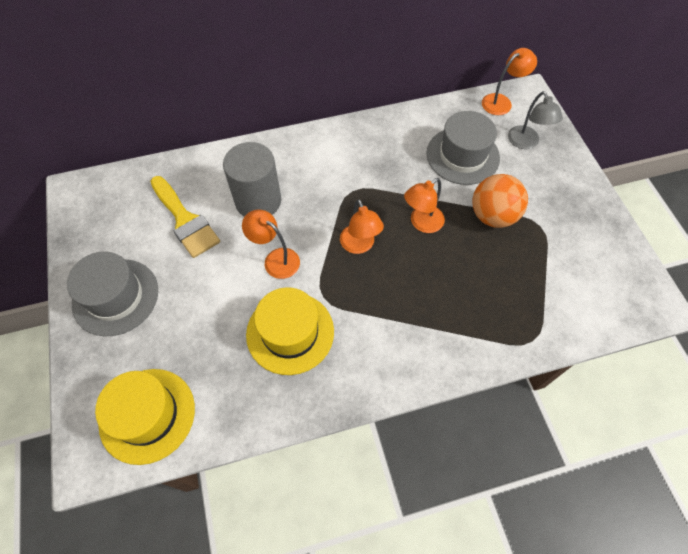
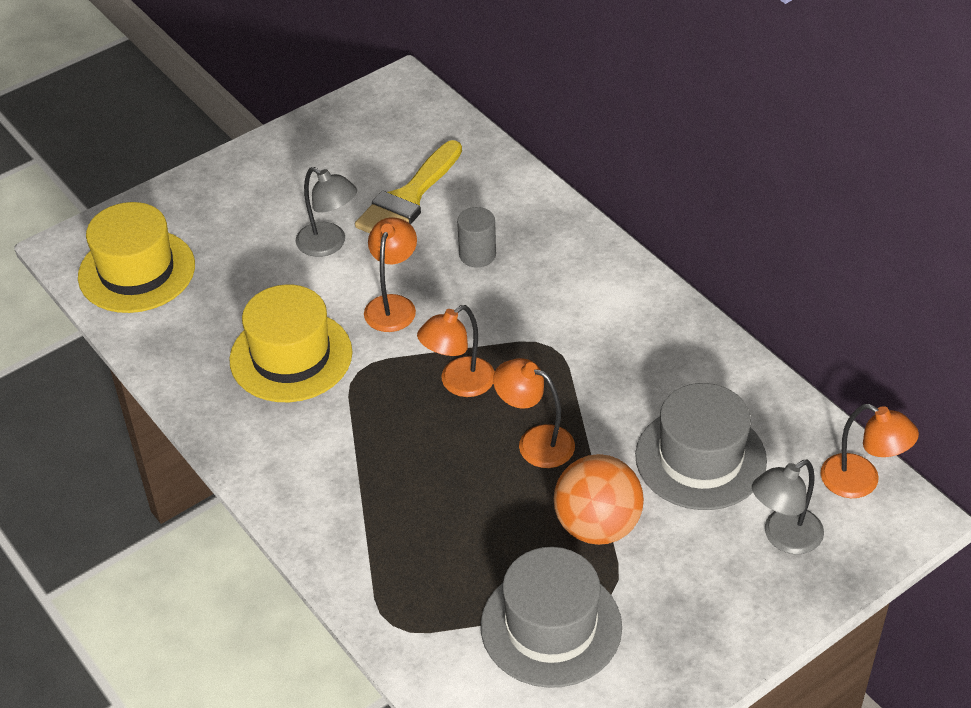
camera: 70 degrees right, 15 degrees down
(115, 297) = (270, 184): grey hat -> grey hat (551, 626)
(199, 278) = (329, 244): none -> grey lamp
(258, 201) = (477, 255): grey cylinder -> grey cylinder, size x0.53

